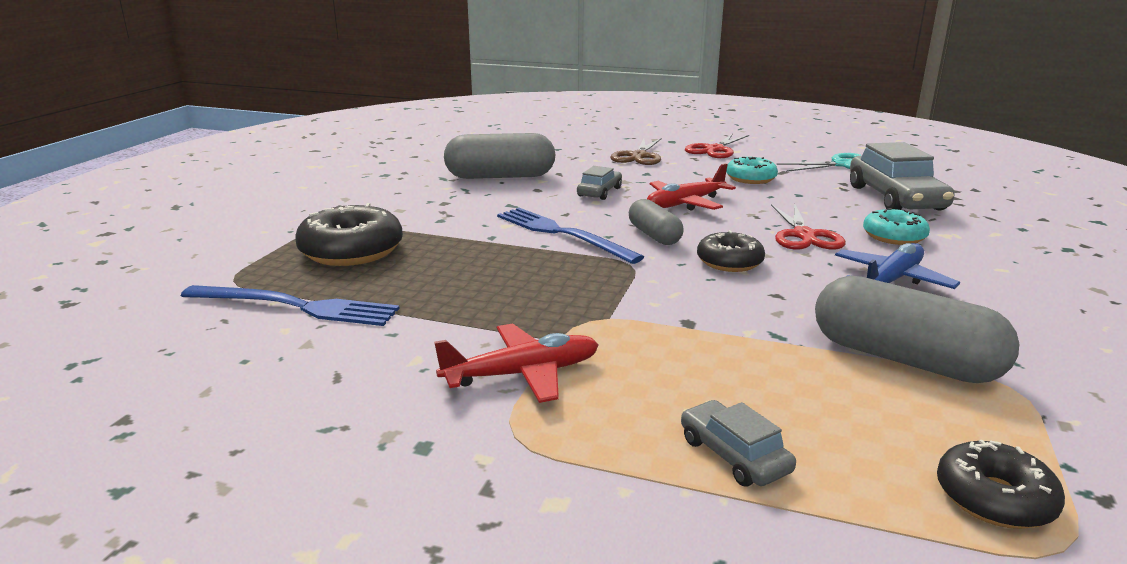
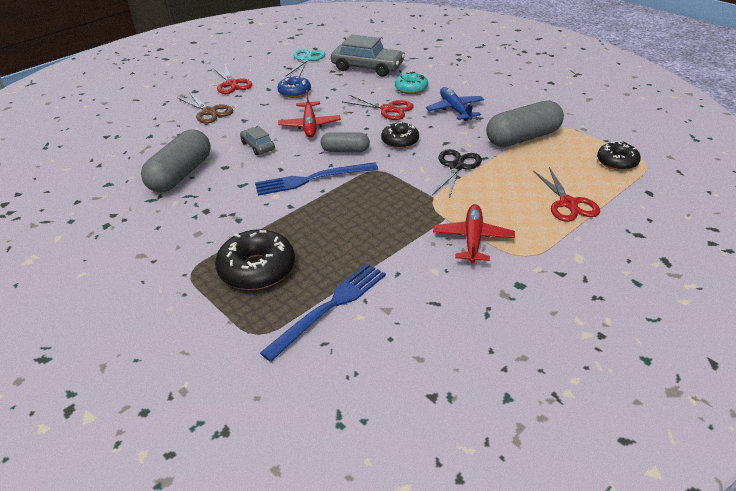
camera: 60 degrees left, 15 degrees up
(717, 318) = (456, 166): none -> black scissors
(734, 455) = (568, 204): grey car -> red scissors
(750, 178) = (294, 92): turquoise donut -> blue donut

